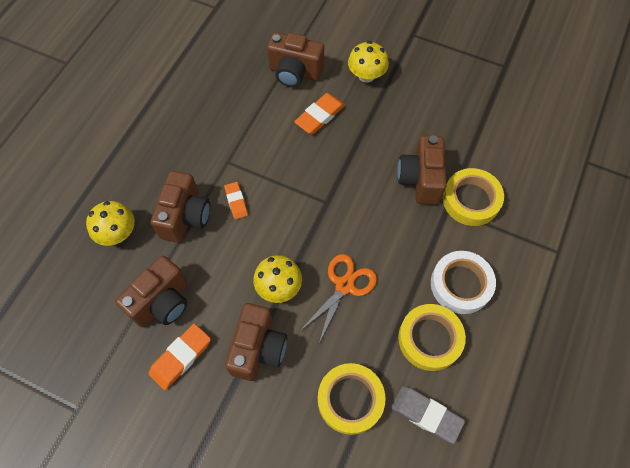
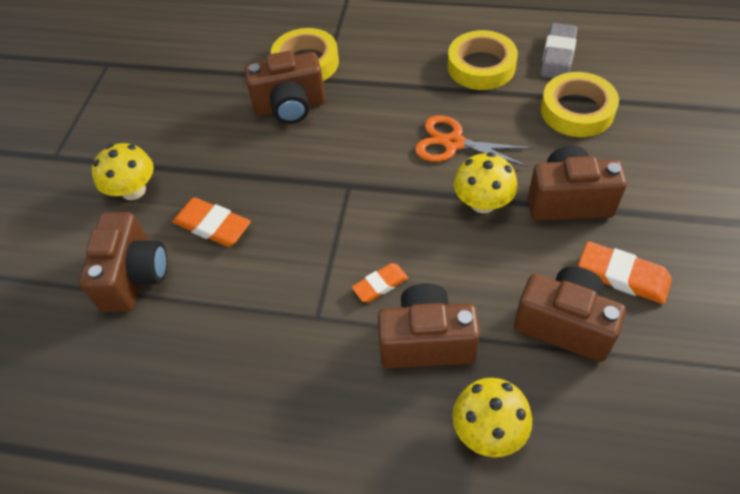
camera: 100 degrees left, 10 degrees down
(461, 284) = (411, 55): white tape -> none

